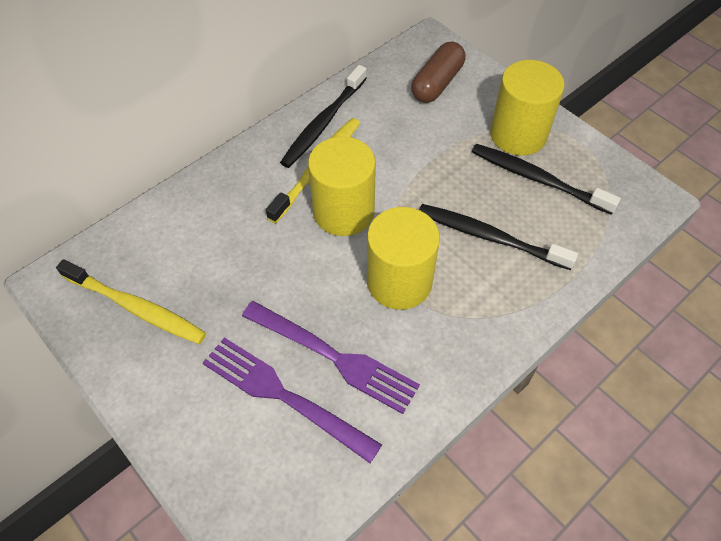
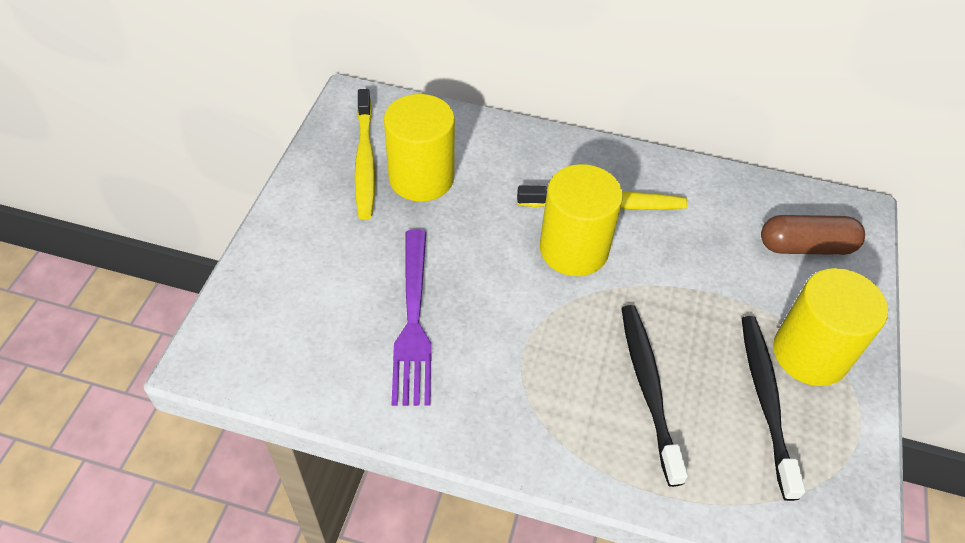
camera: 55 degrees right, 5 degrees down
(283, 395) = (351, 303): purple fork -> none
(323, 123) = (661, 181): black toothbrush -> none
(399, 281) = (531, 333): yellow cylinder -> yellow cylinder (421, 178)

